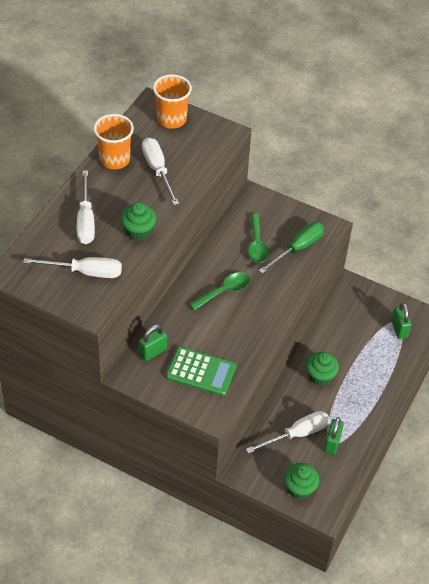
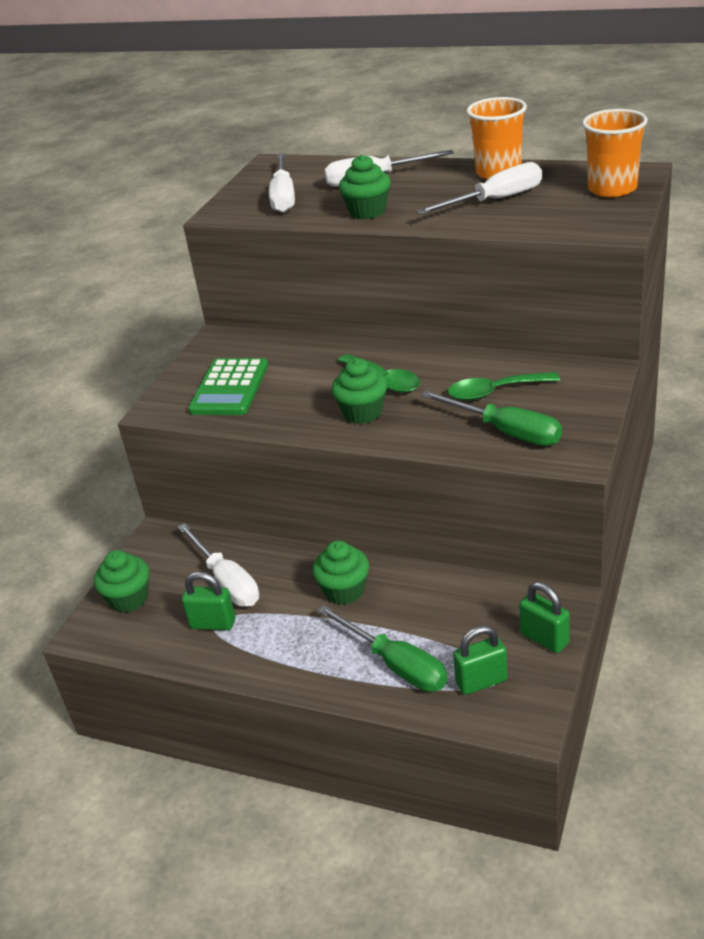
camera: 90 degrees right, 15 degrees down
(153, 352) = (258, 347): green padlock -> green padlock (544, 638)
(256, 307) = (362, 413): none -> green cupcake
(381, 362) = (396, 664): none -> green screwdriver

